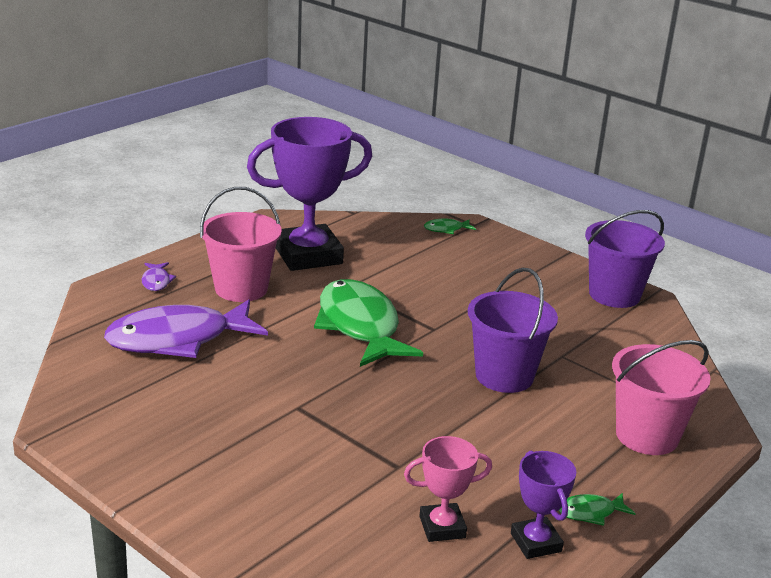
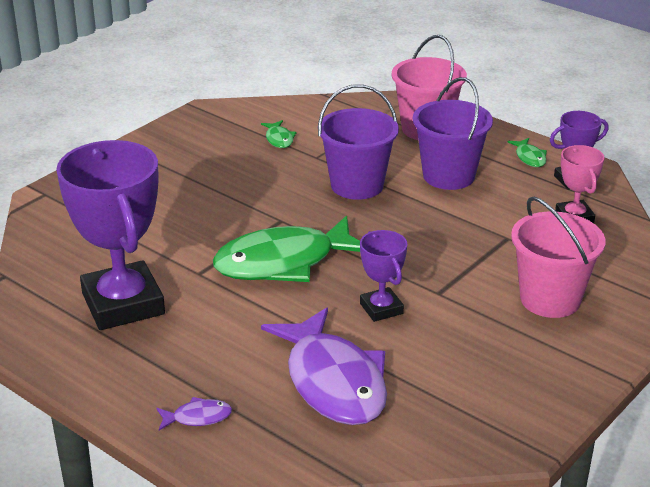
camera: 90 degrees left, 5 degrees up
(241, 288) = (210, 347): pink bucket -> pink bucket (550, 299)
(277, 371) = (381, 308): none -> purple trophy
(446, 229) = (57, 211): green fish -> green fish (279, 139)
(614, 295) = (202, 125): purple bucket -> purple bucket (448, 176)

